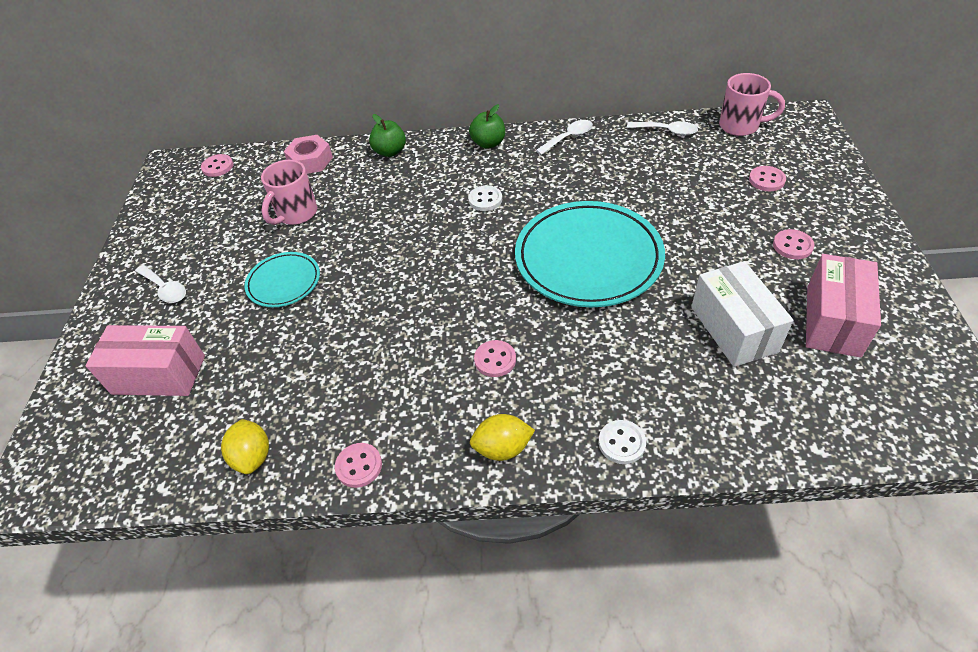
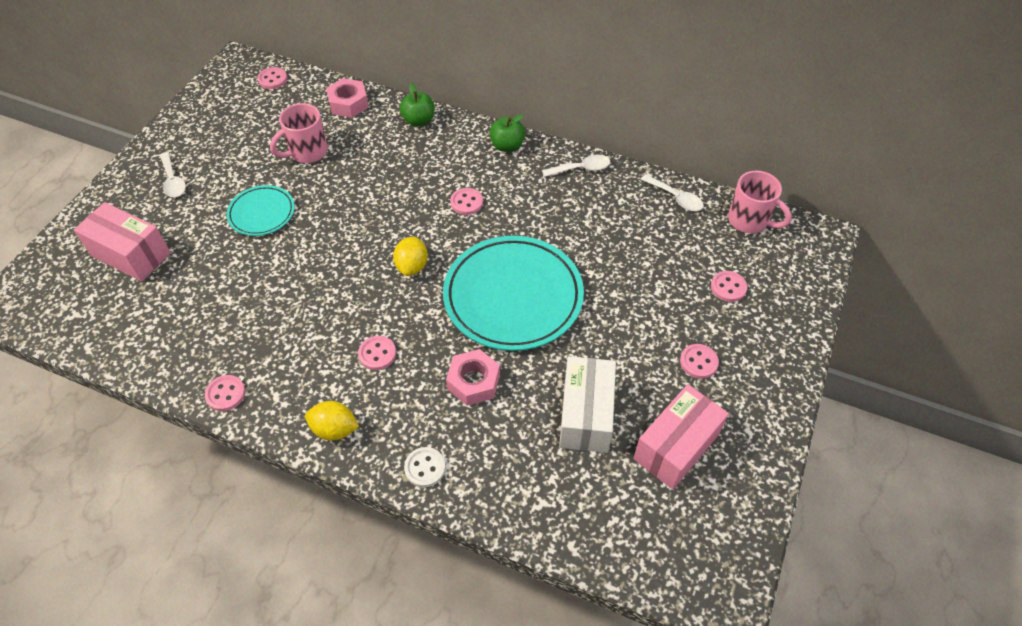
camera: 20 degrees right, 5 degrees up
(253, 457) = (158, 351): yellow lemon -> yellow lemon (412, 266)
(485, 199) = (466, 202): white button -> pink button
(608, 345) = (473, 382): none -> pink nut

